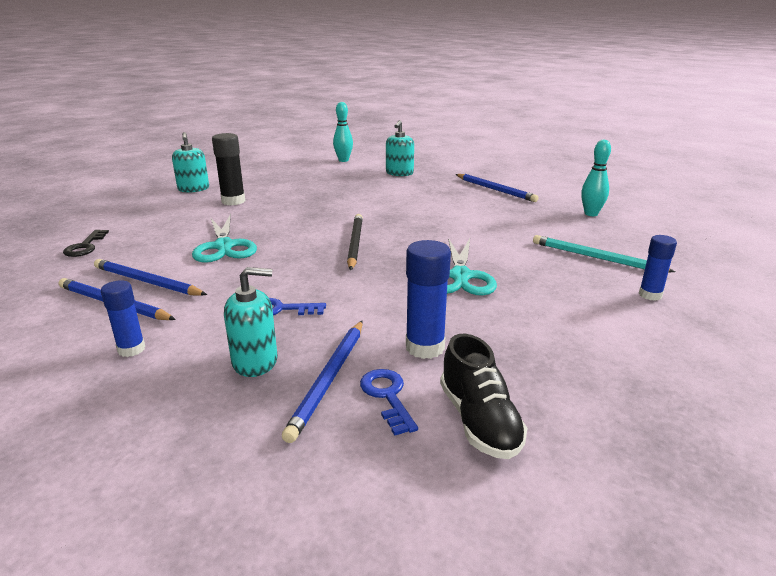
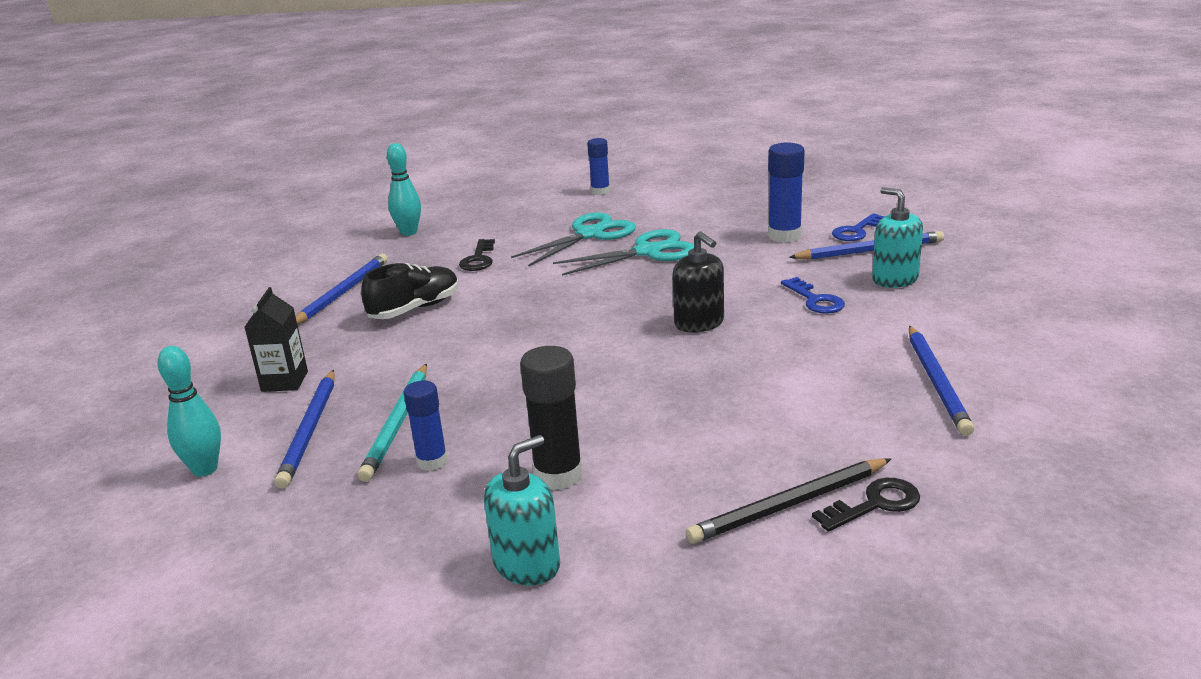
camera: 115 degrees left, 0 degrees up
(131, 349) = (968, 330): blue glue stick -> blue glue stick (432, 461)
(147, 282) = (875, 391): blue pencil -> blue pencil (310, 430)
(224, 246) = (731, 392): turquoise scissors -> turquoise scissors (589, 234)
(314, 261) = (699, 323): none -> black soap dispenser
(355, 243) = (626, 318): black pencil -> black pencil (789, 505)
(399, 173) = (284, 381): turquoise soap dispenser -> black carton
(479, 421) = (837, 206): black shoe -> black shoe (415, 309)
(512, 224) = (478, 259): none -> black key
(595, 258) = (540, 215): turquoise pencil -> turquoise pencil (397, 424)

